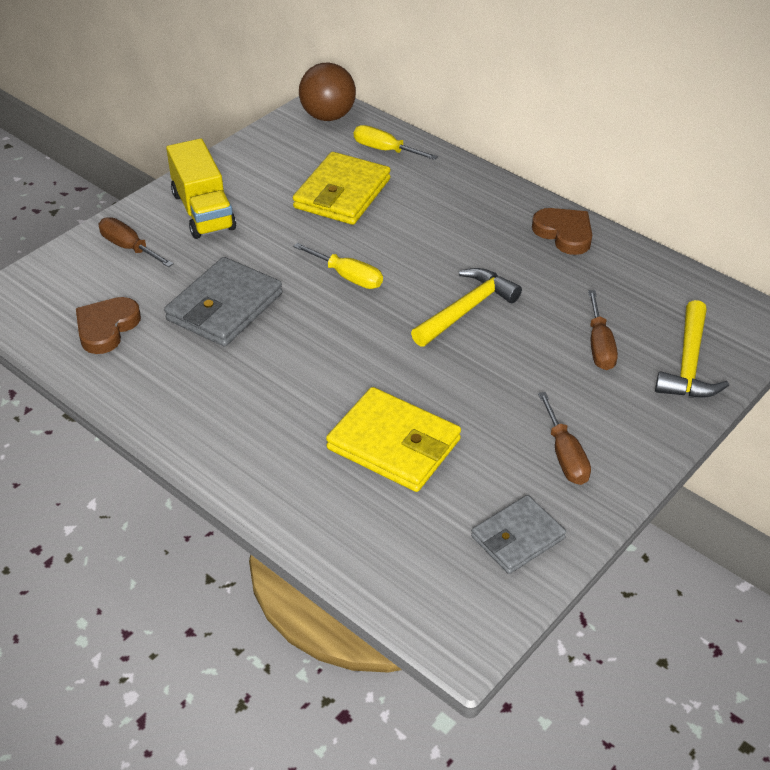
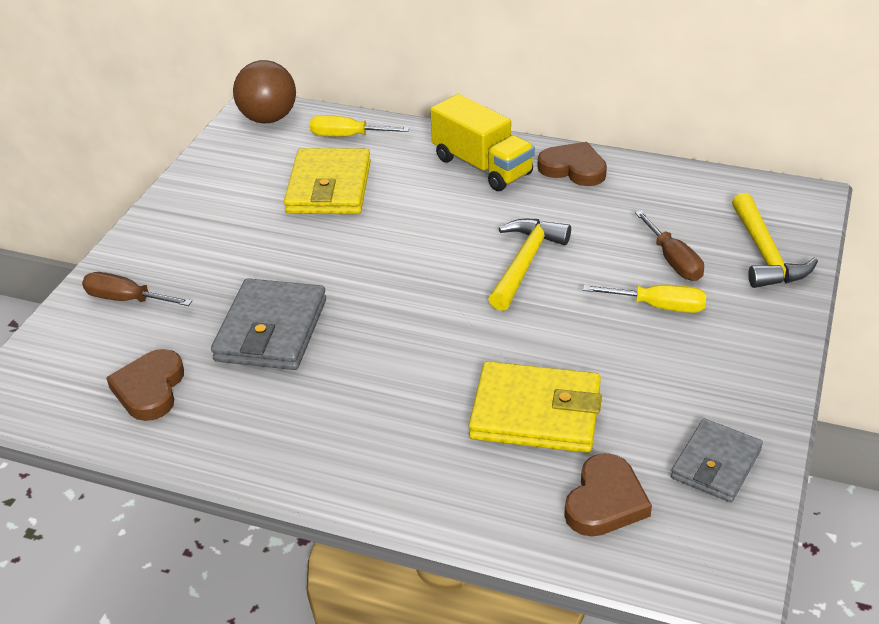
camera: 20 degrees left, 5 degrees down
(203, 211) = (189, 242): yellow truck -> yellow truck (482, 166)
(348, 277) = (385, 265): yellow screwdriver -> yellow screwdriver (659, 307)
(404, 537) = (605, 501): none -> brown heart
(565, 455) = (708, 371): brown screwdriver -> none

